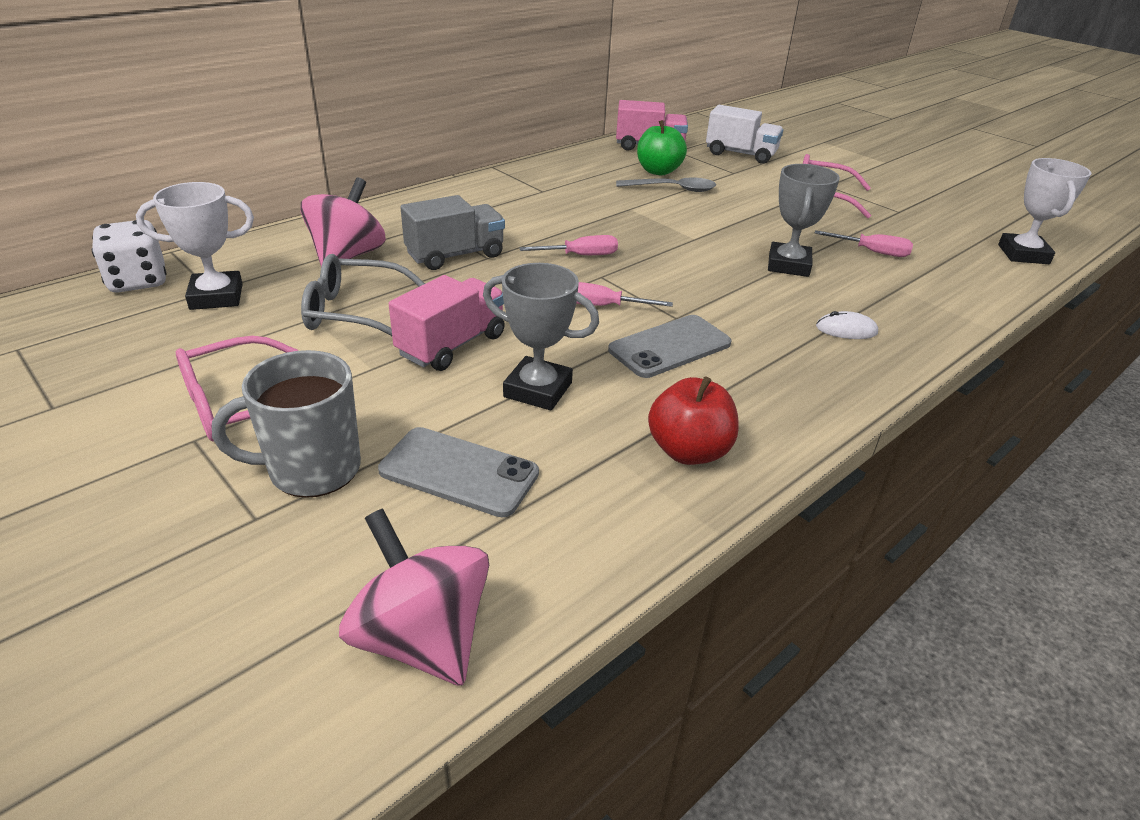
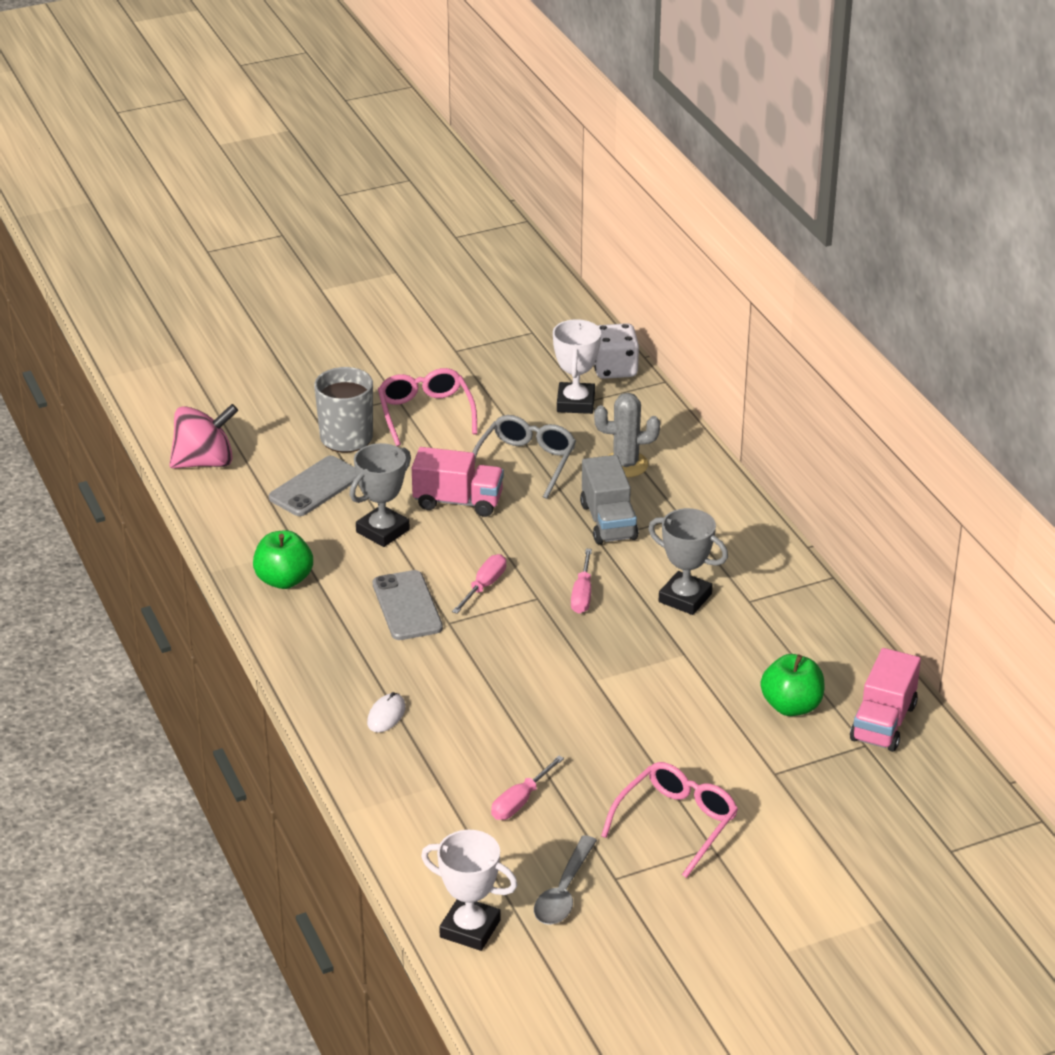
camera: 110 degrees right, 0 degrees up
(347, 256) = (625, 464): pink spinning top -> grey cactus
(451, 345) = (458, 501): pink truck -> pink truck turned 45 degrees counterclockwise
(672, 189) = (731, 701): grey spoon -> grey spoon (564, 891)
(688, 451) = (284, 580): red apple -> green apple
(740, 154) = (841, 803): white truck -> none
(788, 265) = (514, 725): grey trophy -> grey trophy (685, 598)

